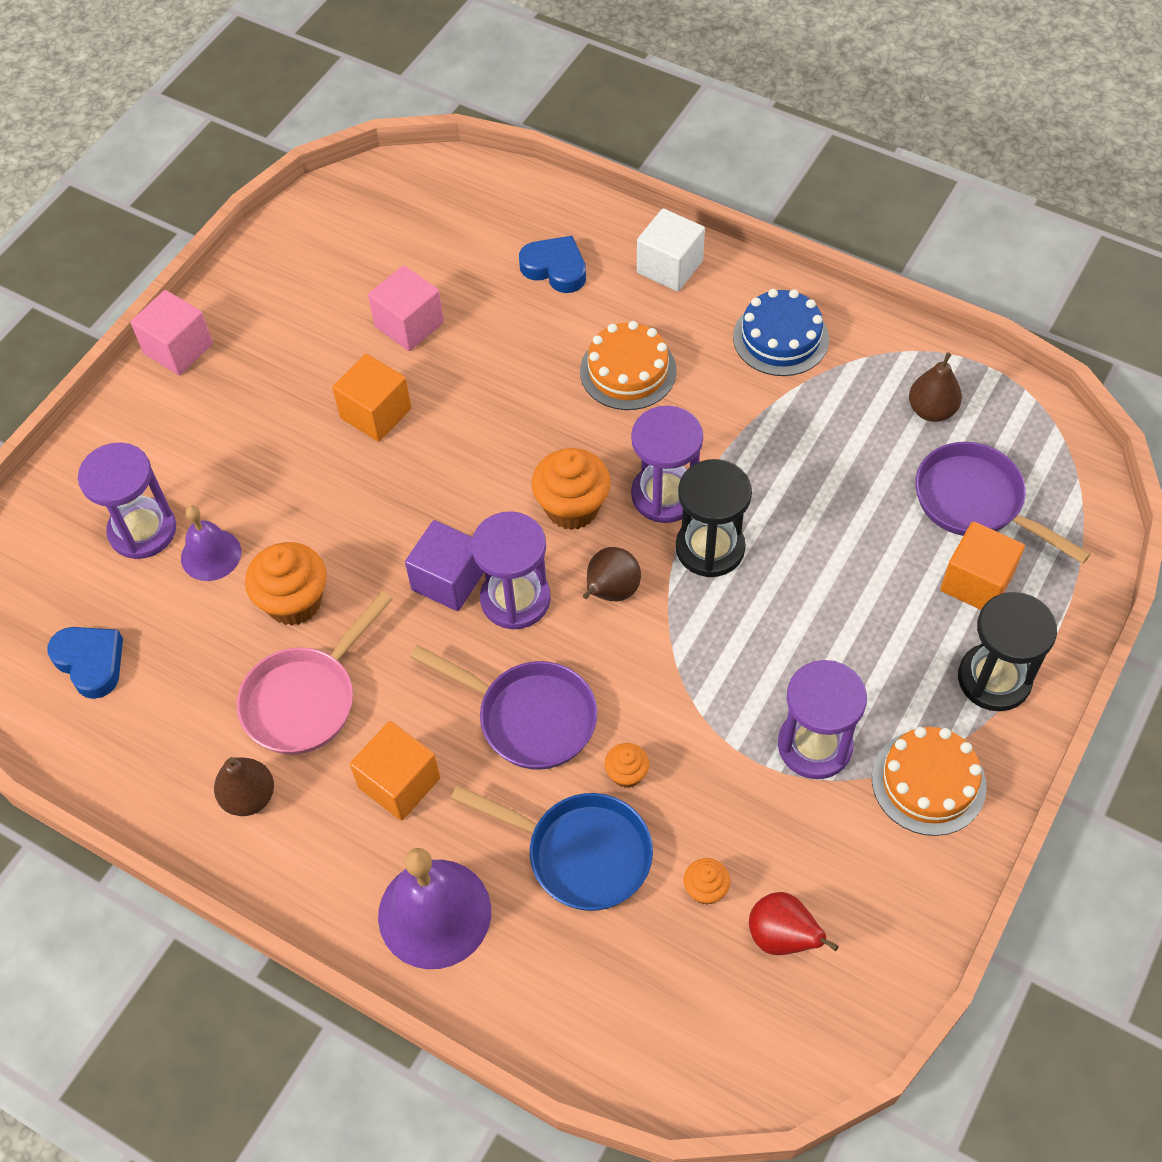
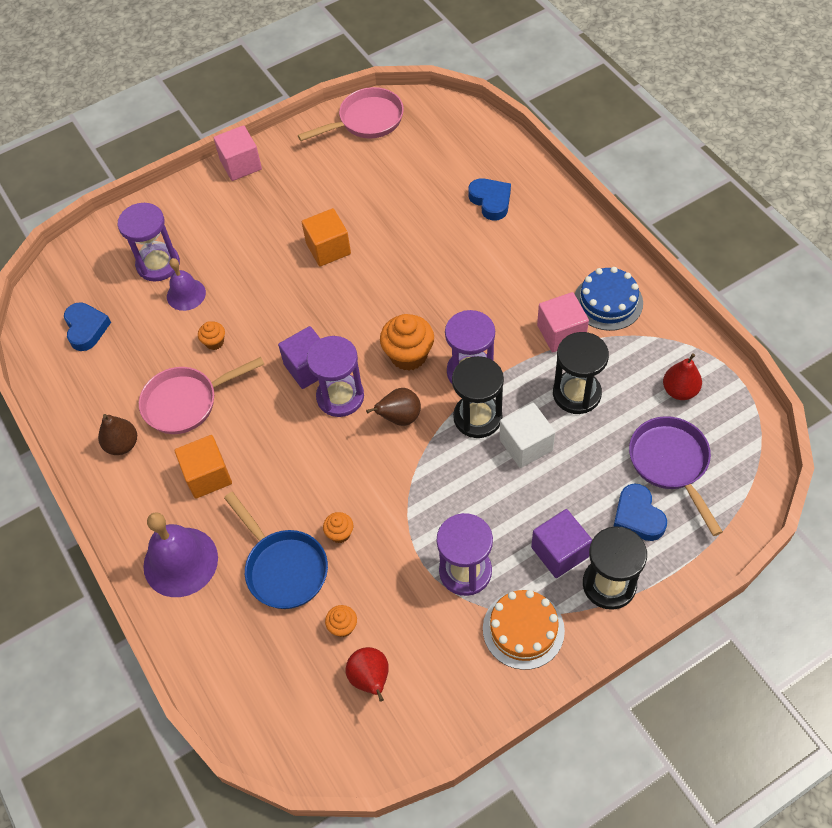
camera: 30 degrees right, 0 degrees up
(294, 602) = (214, 342): orange cupcake -> orange cupcake, size x0.52
(321, 225) = (366, 121): none -> pink pan
(409, 325) = (381, 202): pink cube -> pink cube (561, 333)
(529, 717) = (304, 472): purple pan -> none
(628, 371) = (496, 284): orange cake -> none
(669, 267) = (564, 228): white cube -> white cube (526, 445)
(813, 466) = (576, 394): none -> black hourglass
(913, 668) = (559, 552): none -> purple cube
(931, 410) = (679, 390): brown pear -> red pear
(976, 582) = (638, 516): orange cube -> blue heart

